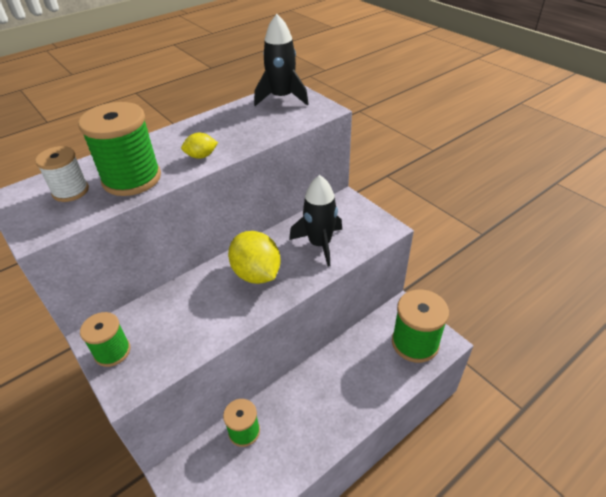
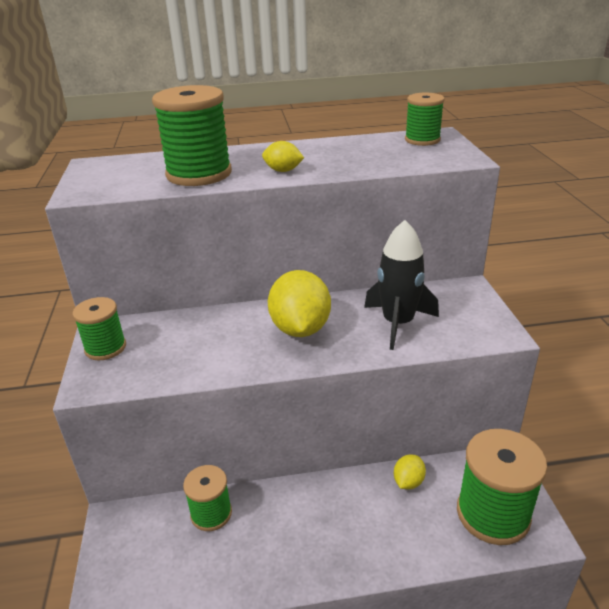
camera: 30 degrees right, 10 degrees down
(71, 191) = (138, 171): white spool -> none
(282, 98) = (422, 140): black rocket -> green spool
(357, 345) = (408, 482): none -> yellow lemon

